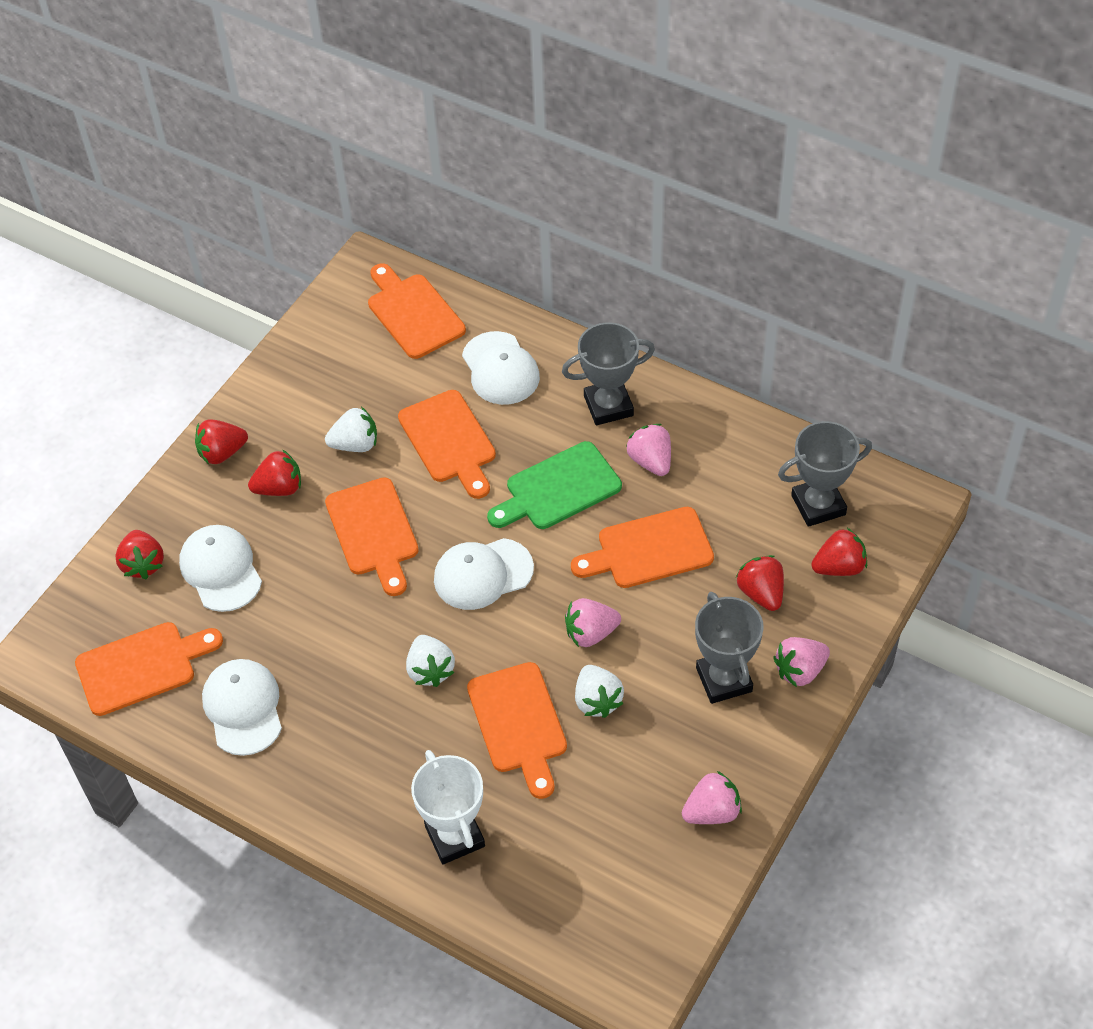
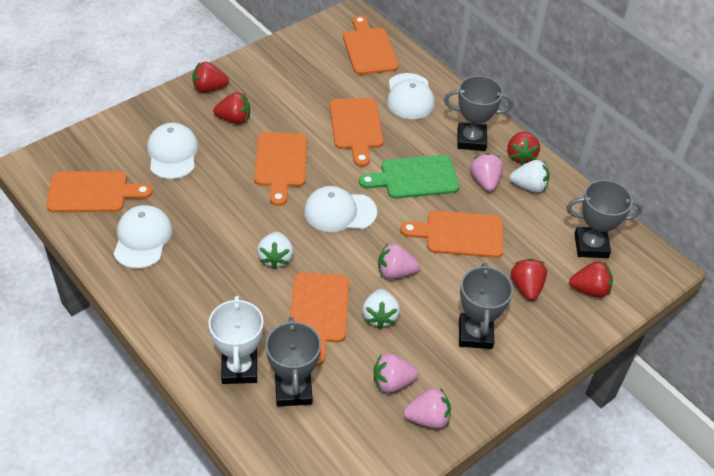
camera: 15 degrees right, 5 degrees down
(143, 564) = (126, 134): red strawberry -> red strawberry (520, 156)
(355, 444) = (295, 110): white strawberry -> white strawberry (529, 186)
(534, 839) = (293, 390): none -> grey trophy
(800, 670) = (533, 347): pink strawberry -> pink strawberry (392, 382)

